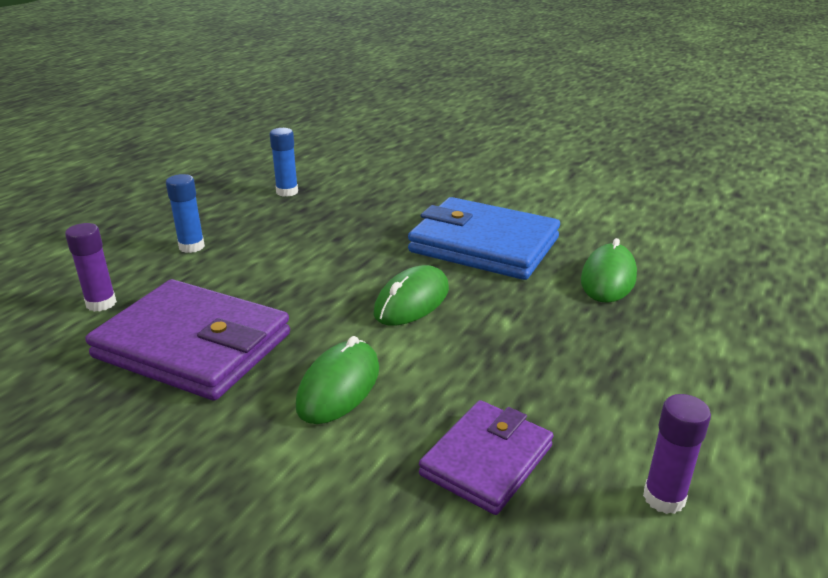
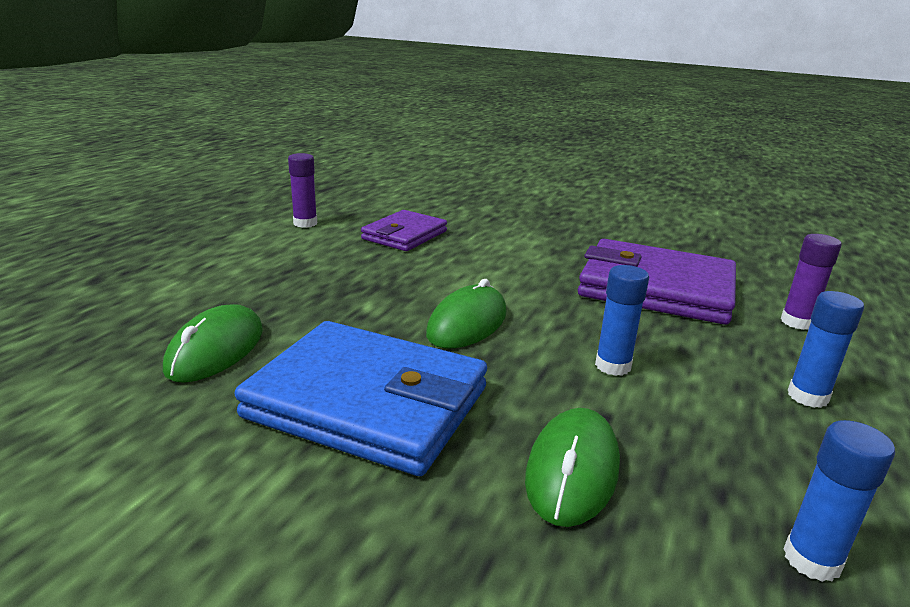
camera: 175 degrees right, 5 degrees down
(309, 266) = (613, 366): none -> blue glue stick
(339, 387) = (513, 265): green mouse -> green mouse (572, 471)

